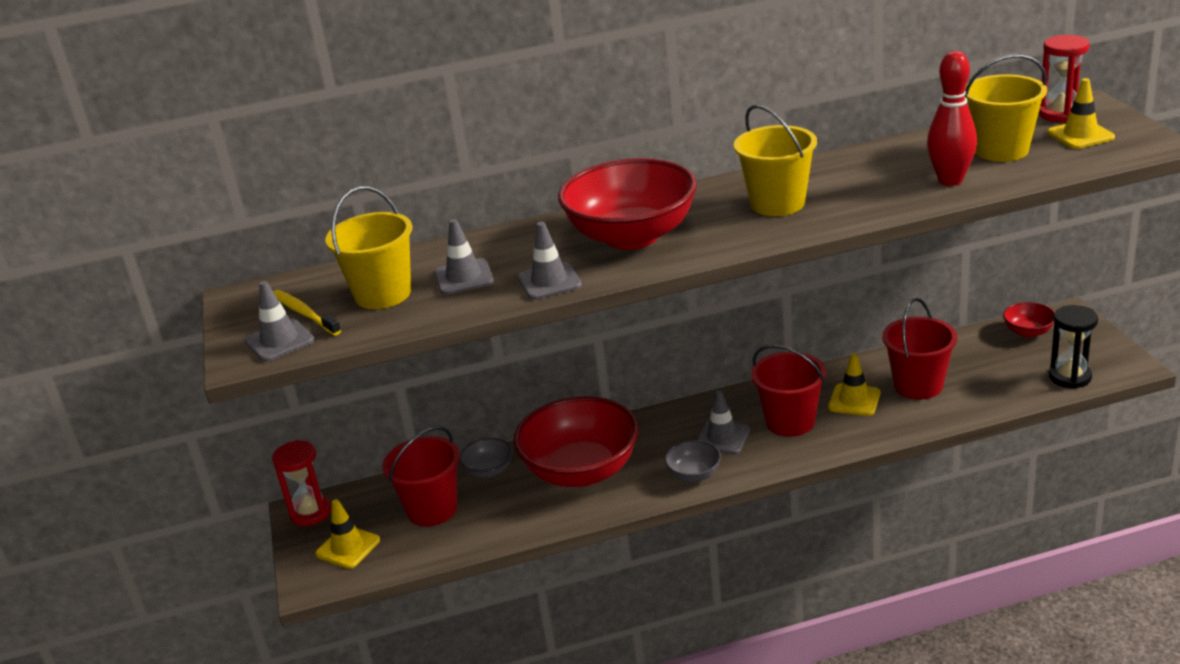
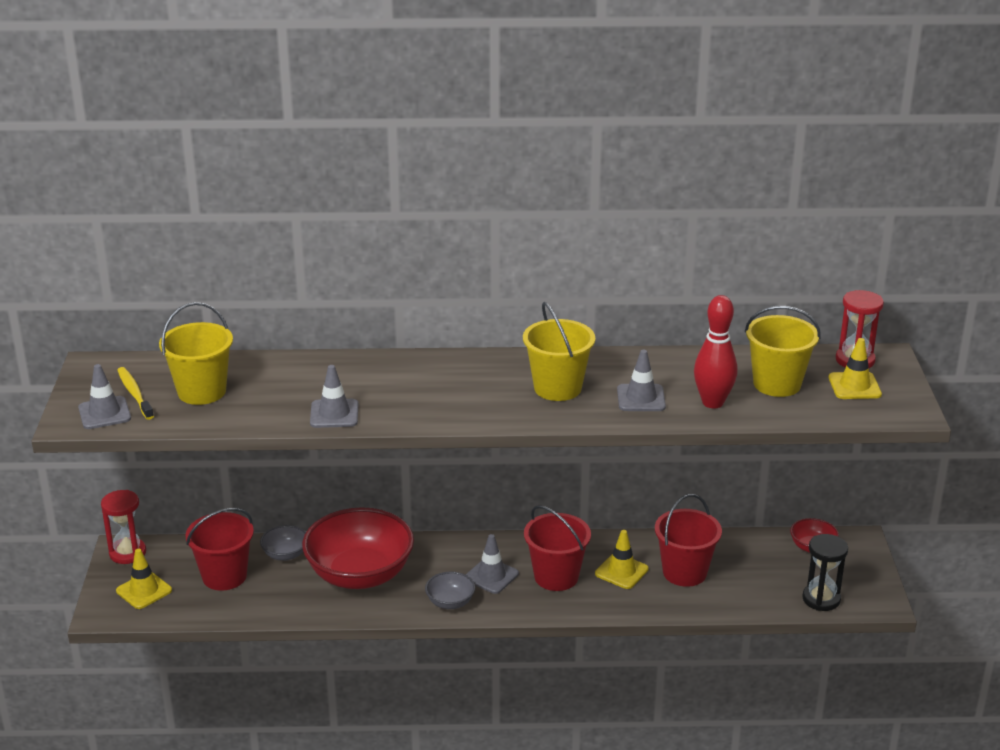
camera: 10 degrees right, 0 degrees up
(464, 277) = (271, 393): grey traffic cone -> grey traffic cone (641, 398)
(632, 236) = (423, 389): red bowl -> none

